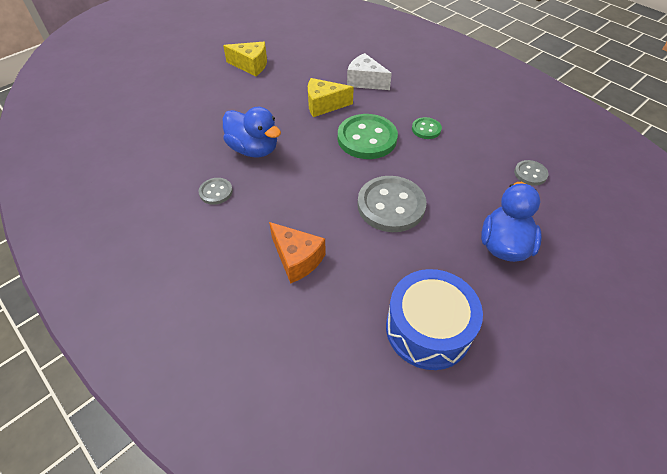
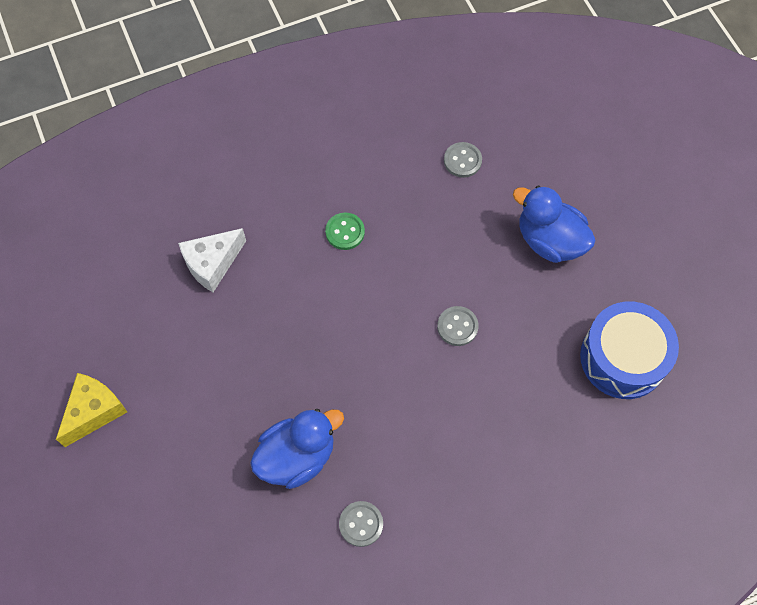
camera: 70 degrees left, 15 degrees up
(297, 259) = (500, 455): orange cheese -> none
(324, 105) = (242, 337): yellow cheese -> none
(367, 138) = (333, 308): green button -> none
(391, 205) = (457, 326): grey button -> grey button, size x0.50

